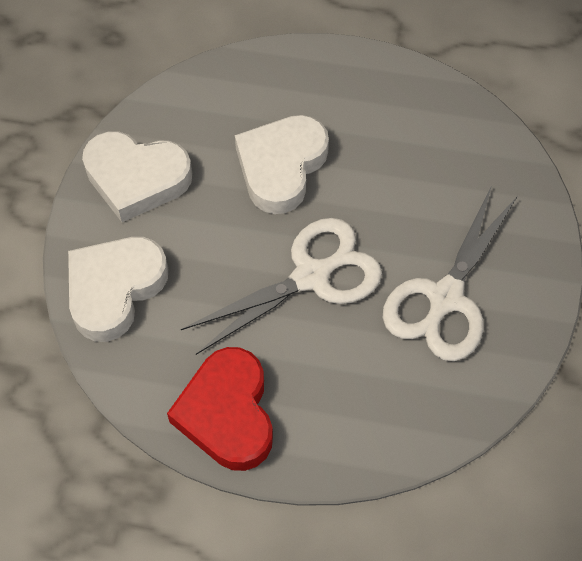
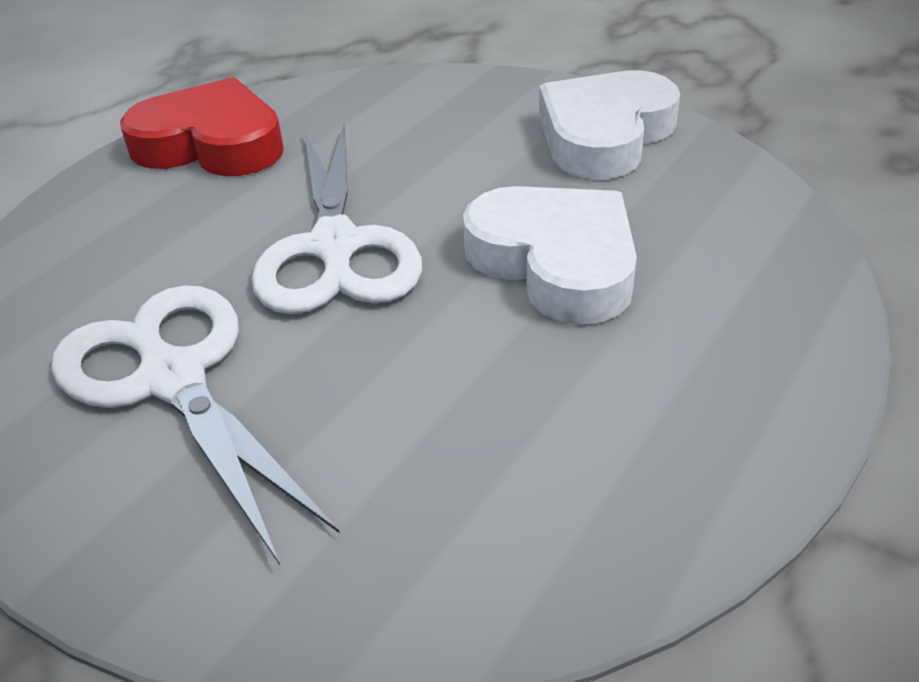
camera: 115 degrees right, 20 degrees down
(115, 289) = (442, 99): white heart -> none

